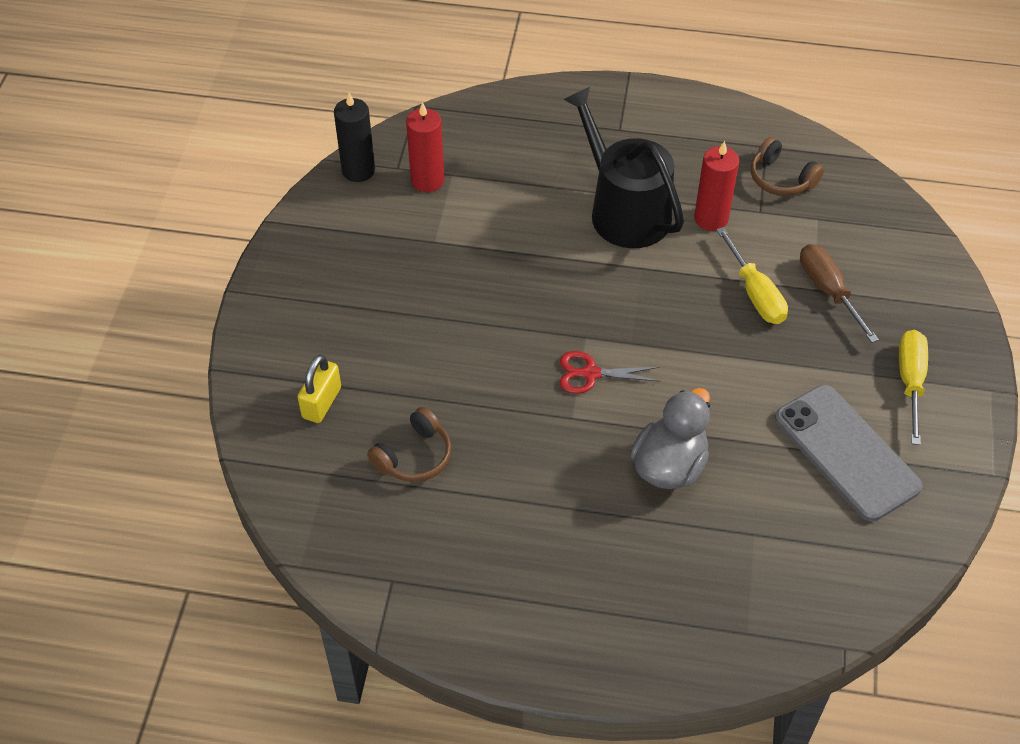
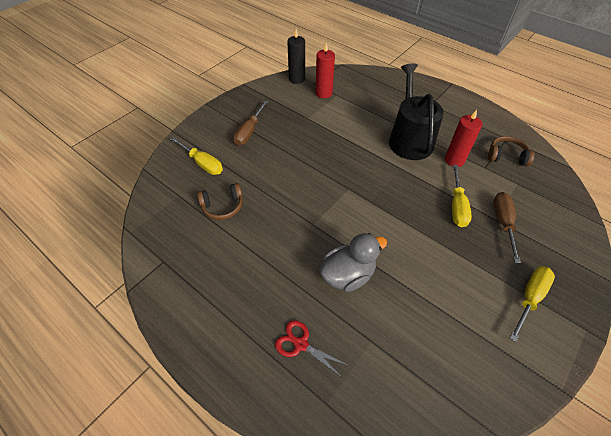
camera: 30 degrees right, 0 degrees up
(321, 402) = (203, 163): yellow padlock -> yellow screwdriver
(354, 311) = (249, 132): none -> brown screwdriver
(590, 374) = (338, 207): red scissors -> red scissors (301, 344)
(781, 179) = (506, 156): brown headphones -> brown headphones turned 120 degrees clockwise
(846, 452) = (462, 321): grey phone -> none

